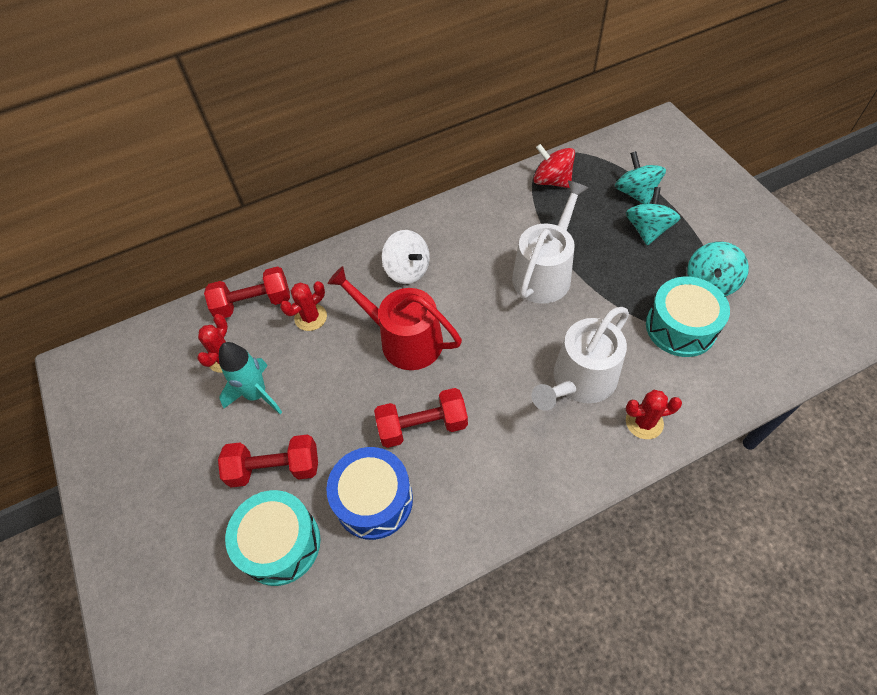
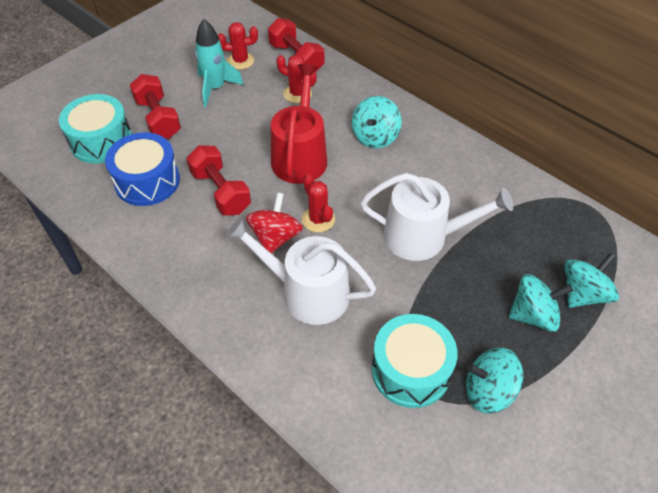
camera: 65 degrees right, 5 degrees down
(407, 270) = (375, 137): white spinning top -> turquoise spinning top
(552, 181) = (552, 214): red spinning top -> red spinning top (275, 237)
(644, 422) = (279, 356): red cactus -> red cactus (318, 219)

